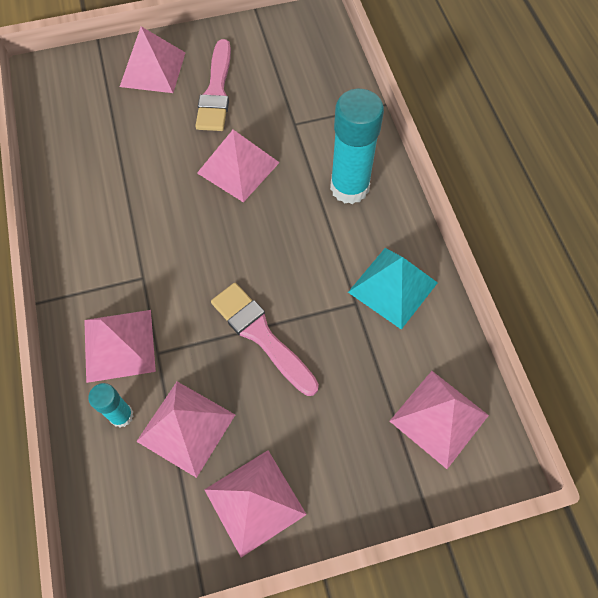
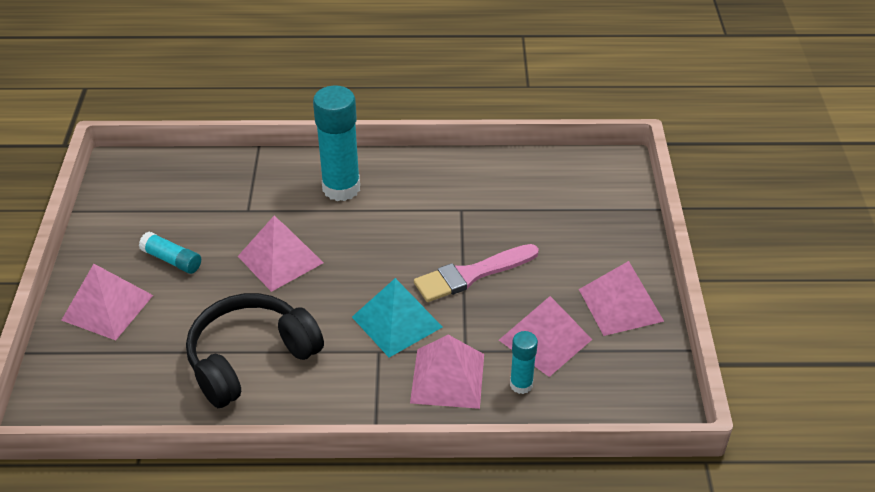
camera: 75 degrees left, 20 degrees down
(116, 182) = (250, 358): none -> black headphones
(216, 91) = (172, 260): pink brush -> turquoise glue stick
(393, 287) = (454, 184): turquoise pyramid -> turquoise pyramid (397, 321)
(439, 418) = (576, 185): pink pyramid -> none

